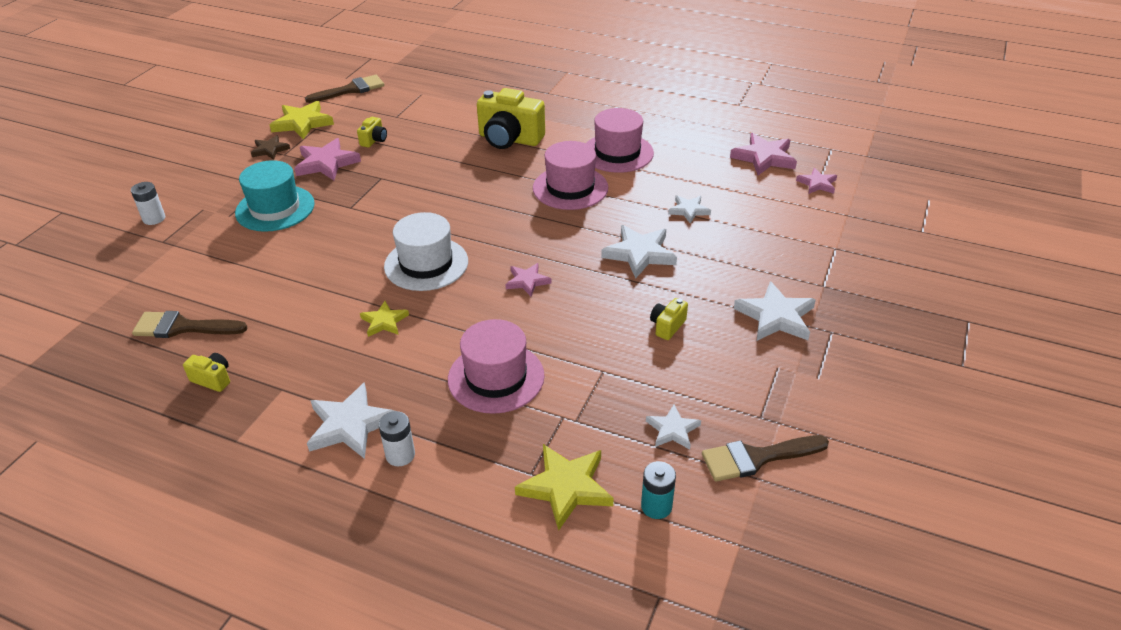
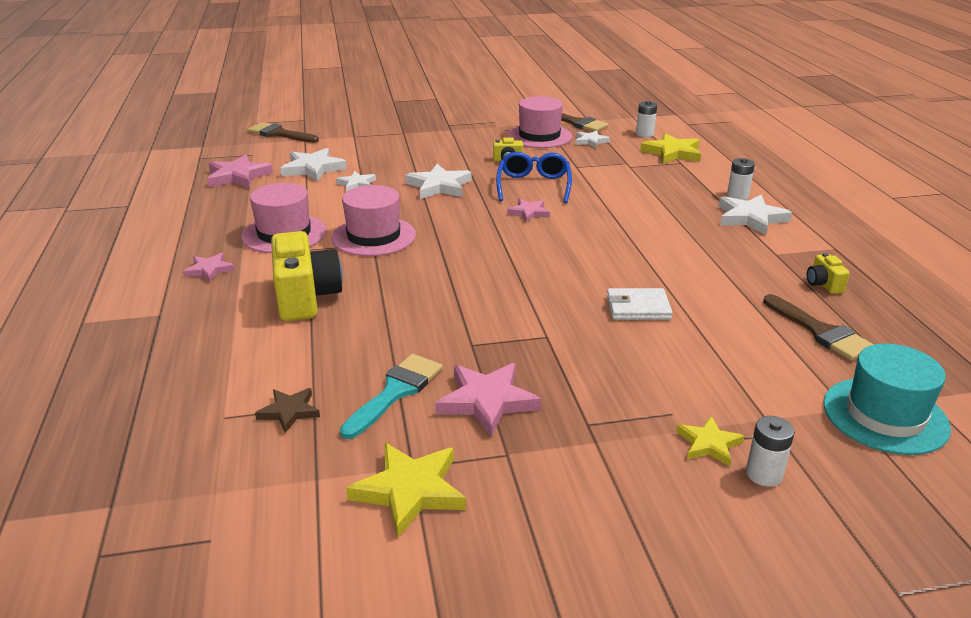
camera: 125 degrees left, 10 degrees down
(270, 150) = (511, 476): brown star -> brown star (289, 412)
(275, 208) = (614, 386): turquoise hat -> turquoise hat (885, 415)
(324, 260) = (638, 308): none -> white wallet
(351, 90) = (256, 503): brown brush -> brown brush (279, 134)
(374, 140) = (395, 392): yellow camera -> turquoise brush
(384, 321) = (656, 246): yellow star -> yellow star (709, 444)
(426, 264) = (569, 258): white hat -> none
(496, 377) = (635, 192): pink hat -> pink hat (539, 136)
(583, 313) = (533, 186): none -> blue glasses
(656, 506) = (644, 134): turquoise battery -> white battery
(776, 317) = (454, 138): white star -> white star (313, 168)
(817, 184) = (266, 153): pink star -> pink star (209, 270)

